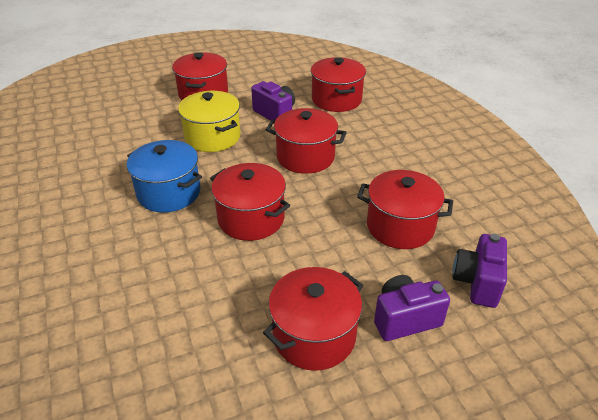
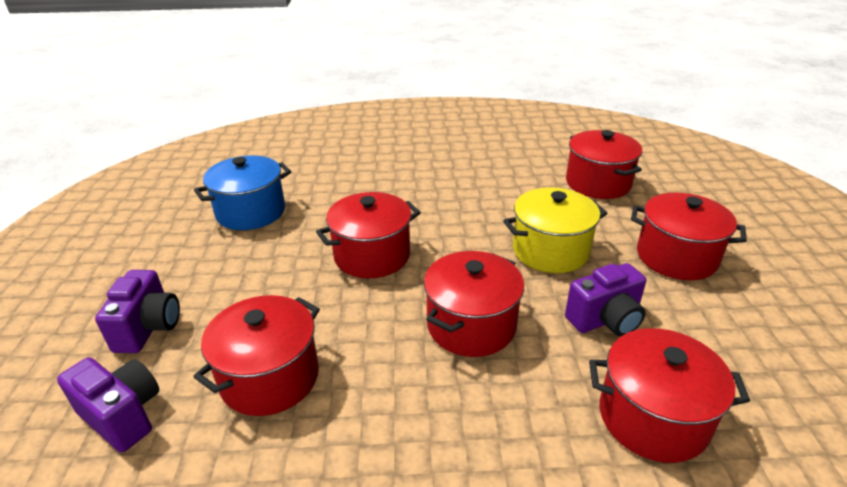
camera: 110 degrees right, 5 degrees down
(169, 193) = (447, 210): blue pot -> blue pot (251, 212)
(314, 336) = (194, 264): red pot -> red pot (598, 183)

